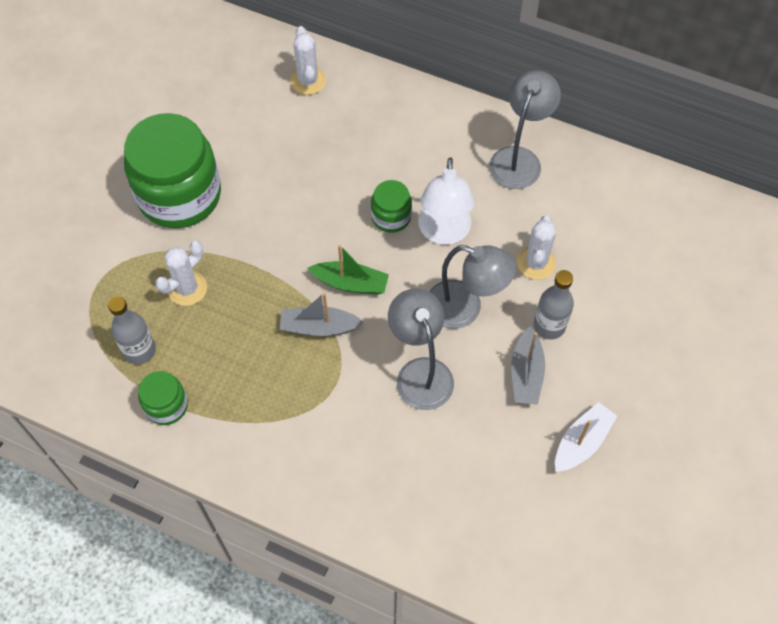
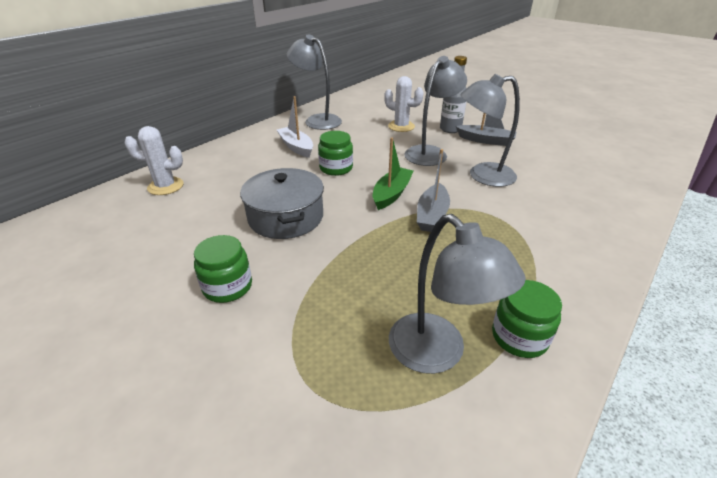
camera: 75 degrees left, 25 degrees down
(140, 350) = (437, 354): grey bottle -> grey lamp
(179, 195) = (228, 287): green jar -> green jar, size x0.47
(187, 288) = (359, 297): white cactus -> none
(282, 201) = (286, 217): none -> grey pot
(444, 233) = (362, 151): white lamp -> none
(581, 442) = (536, 132): white boat -> white boat (296, 147)

